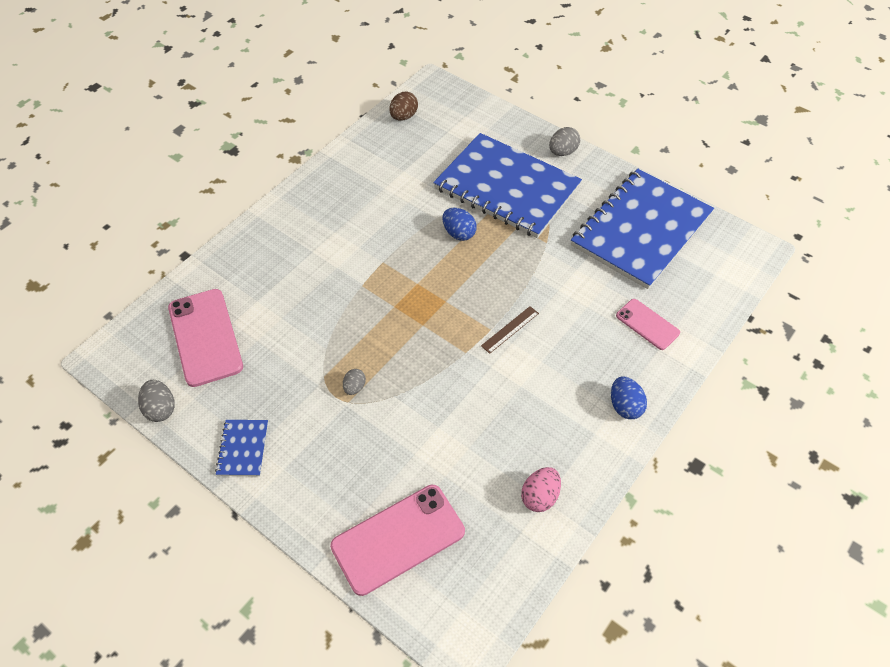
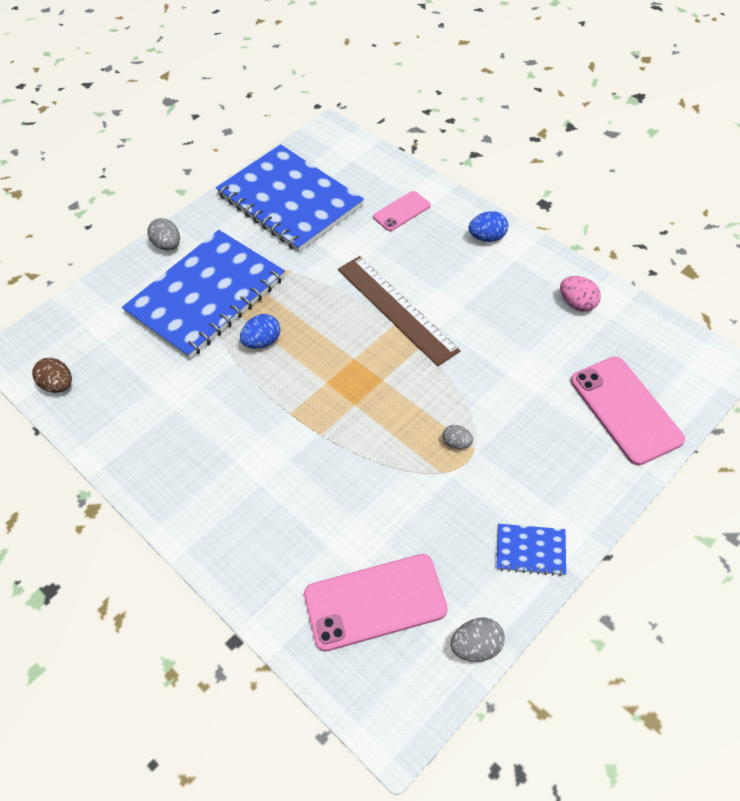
camera: 80 degrees left, 0 degrees up
(510, 329) = (396, 309): brown ruler -> brown ruler, size x2.28

